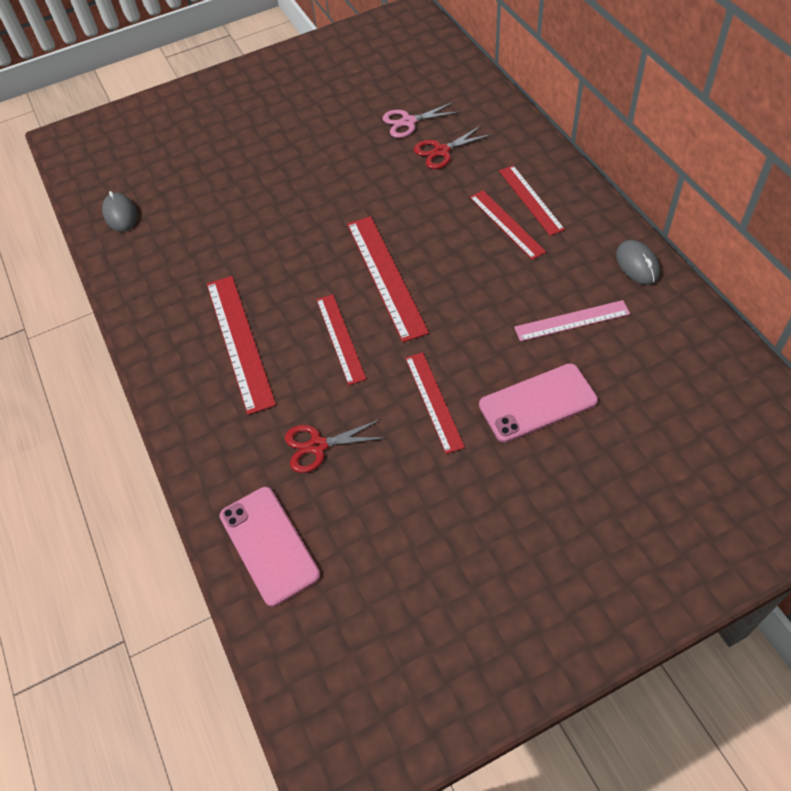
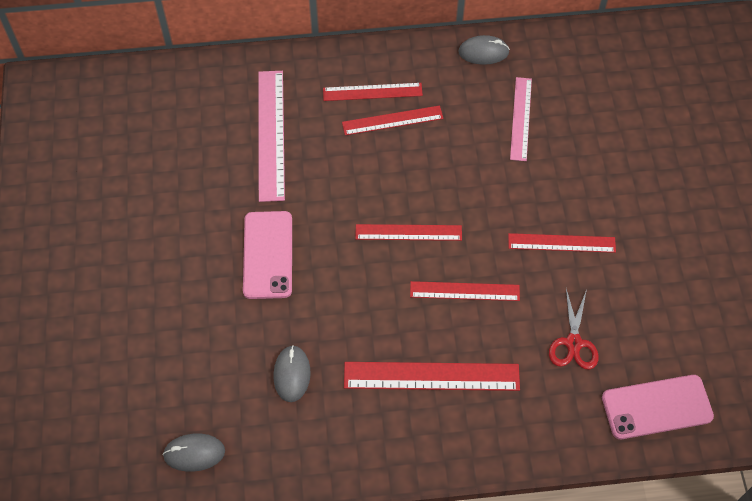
camera: 75 degrees left, 5 degrees up
(208, 247) = (292, 374): none -> grey mouse
(386, 276) = (408, 232): red ruler -> red ruler, size x0.65
(408, 122) = (212, 146): pink scissors -> none
(441, 151) = (270, 134): red scissors -> pink ruler
(538, 403) = (591, 173): pink phone -> pink phone (268, 255)

